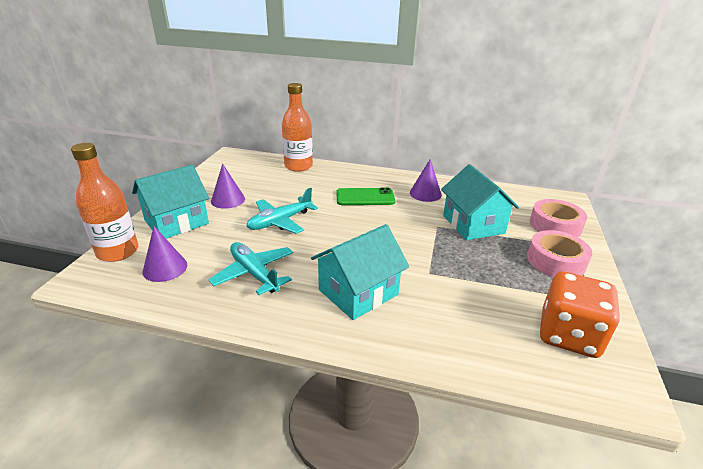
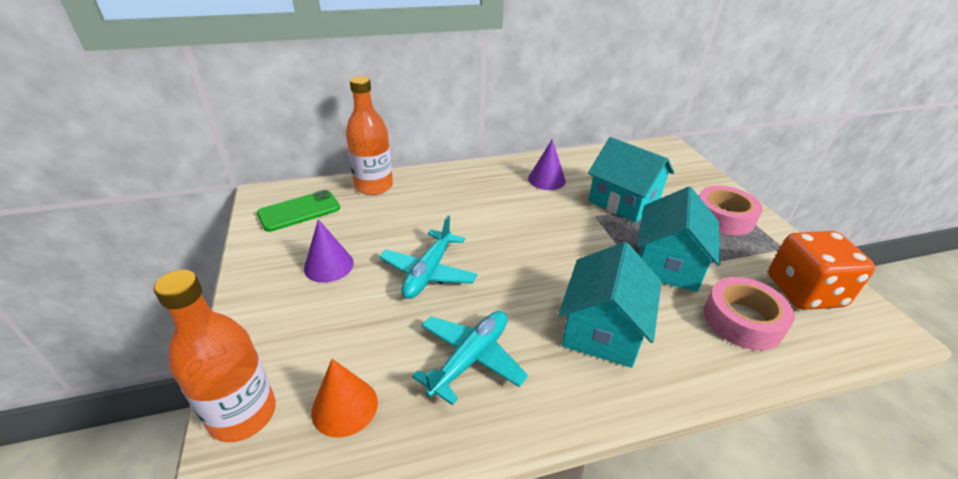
camera: 30 degrees left, 5 degrees up
(165, 268) = (344, 406): purple cone -> orange cone
(176, 222) = (288, 327): turquoise house -> turquoise house (667, 264)
(254, 273) = (470, 359): turquoise plane -> turquoise plane turned 105 degrees clockwise
(365, 197) = (492, 204): green phone -> green phone (299, 211)
(555, 225) = (687, 179): pink tape -> pink tape (742, 320)

